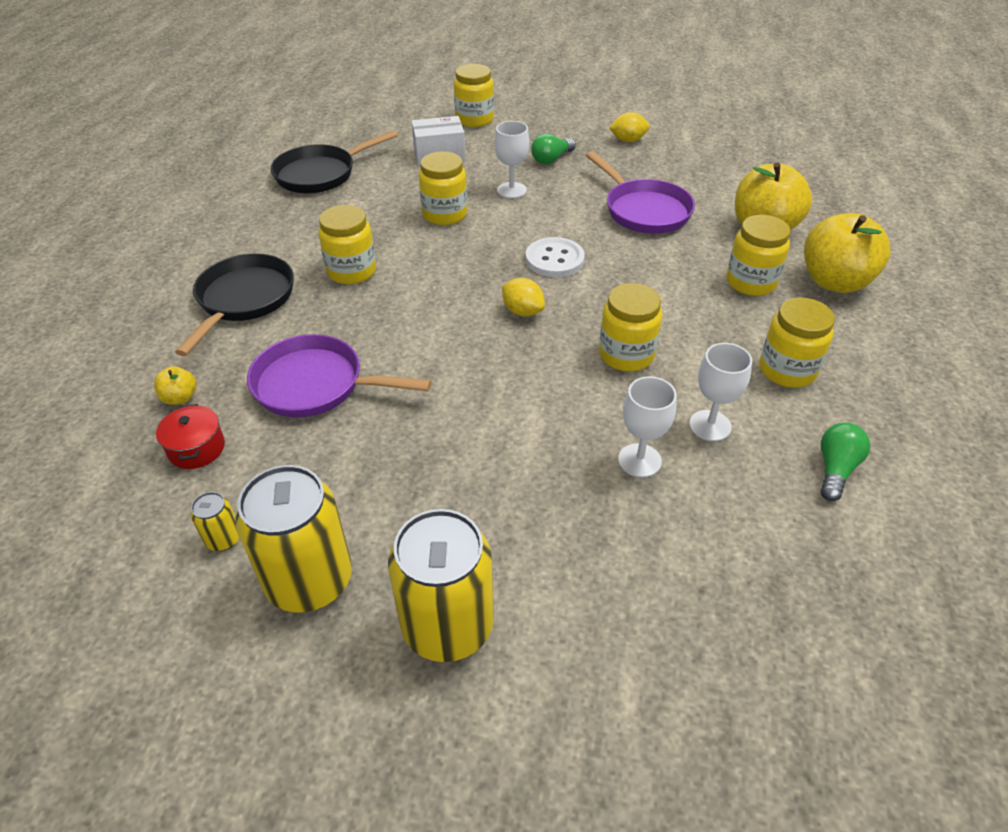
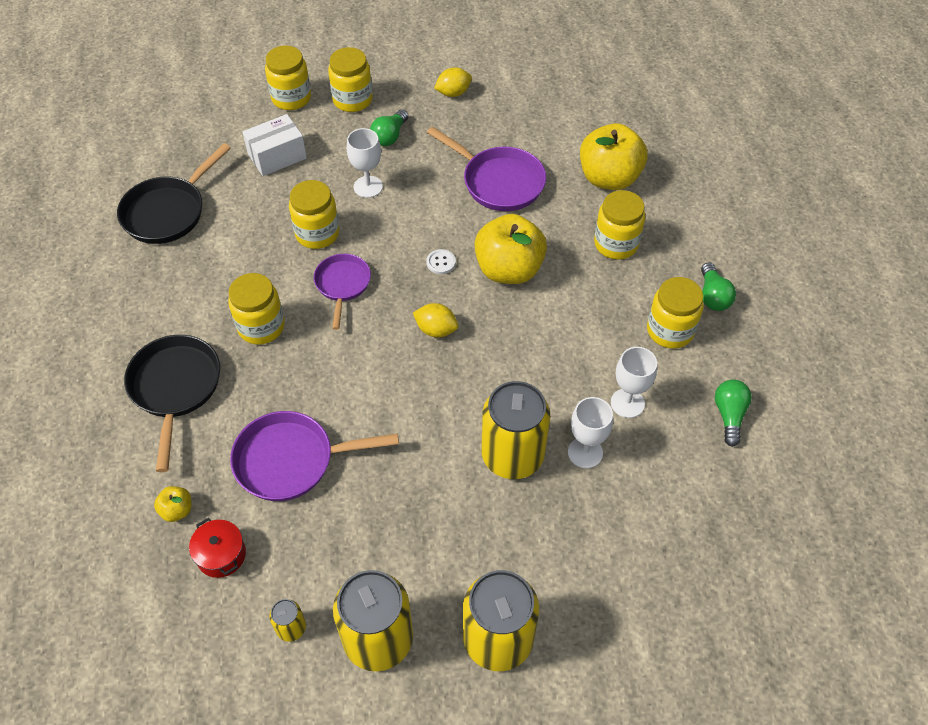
camera: 20 degrees left, 10 degrees up
(447, 256) = (342, 285): none -> purple pan
(553, 441) = (512, 455): none -> yellow can
(554, 259) = (441, 262): white button -> white button, size x0.54
(626, 355) = (539, 351): yellow jar -> yellow jar (352, 100)
(834, 282) = (682, 225): yellow apple -> yellow apple (509, 269)
(851, 350) = (713, 296): none -> green light bulb

